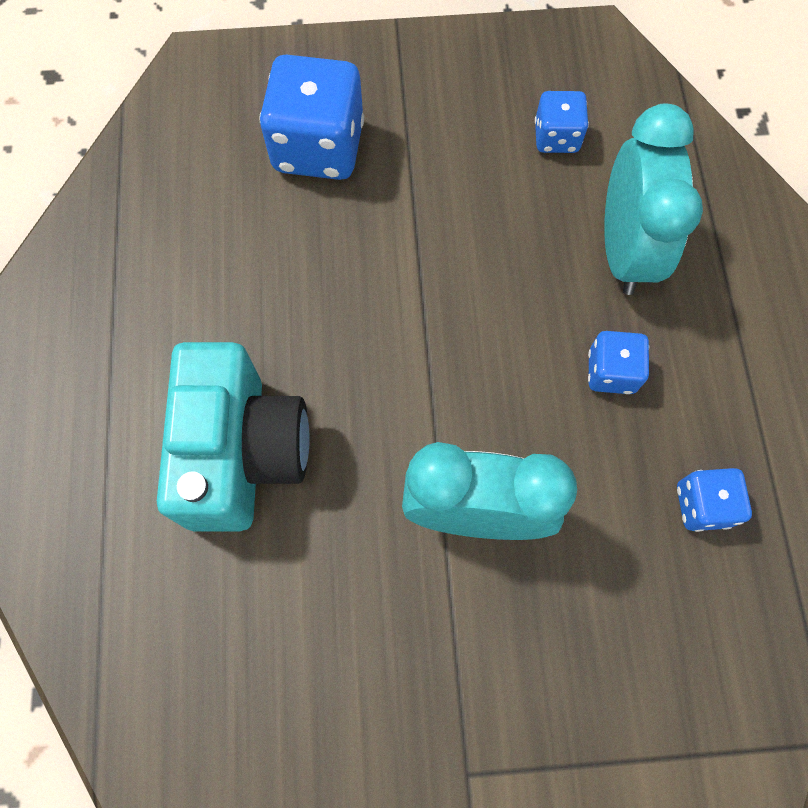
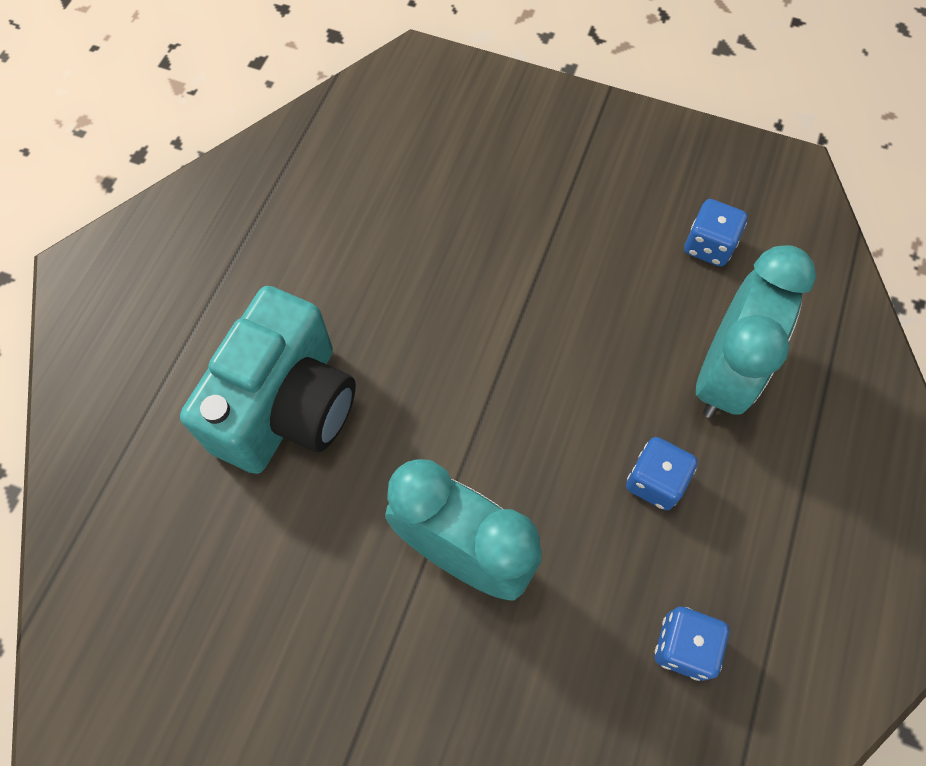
camera: 25 degrees right, 5 degrees down
(318, 147) = (485, 171): blue dice -> none

